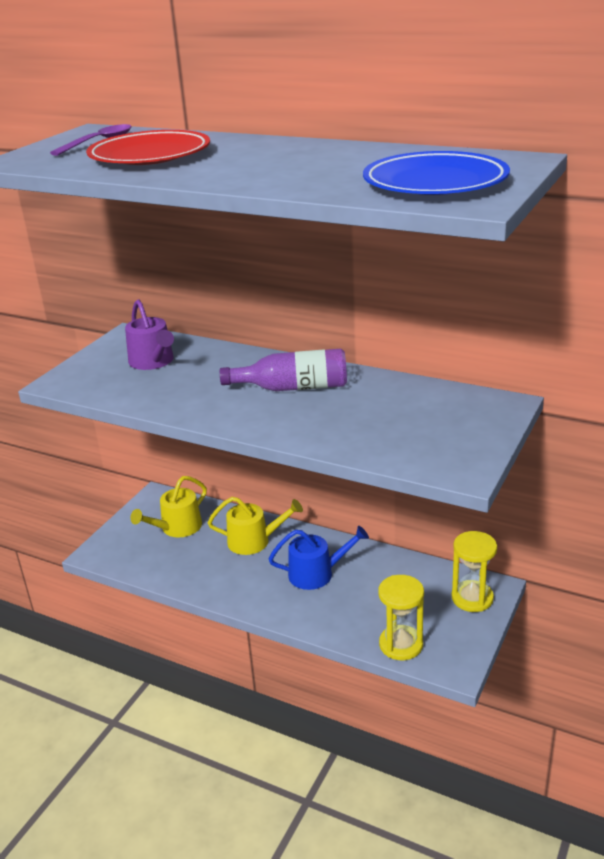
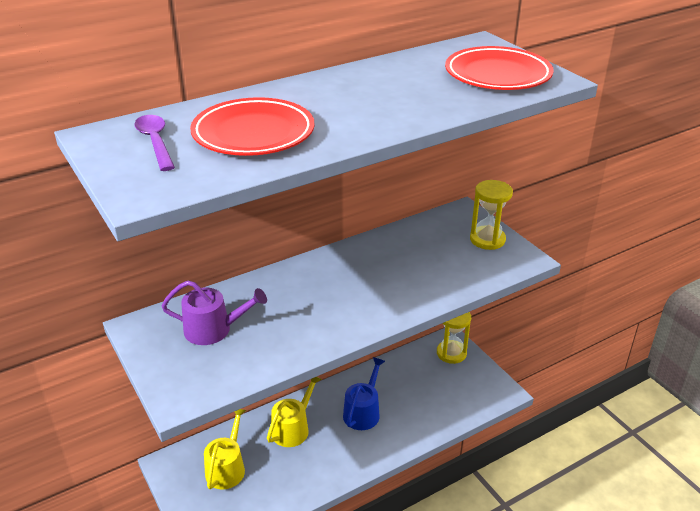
camera: 60 degrees left, 5 degrees up
(177, 528) = (227, 468): yellow watering can -> yellow watering can turned 150 degrees counterclockwise
(293, 387) = (347, 278): purple bottle -> none
(401, 644) = (467, 406): yellow hourglass -> yellow hourglass (487, 239)
(435, 183) = (497, 75): blue plate -> red plate

